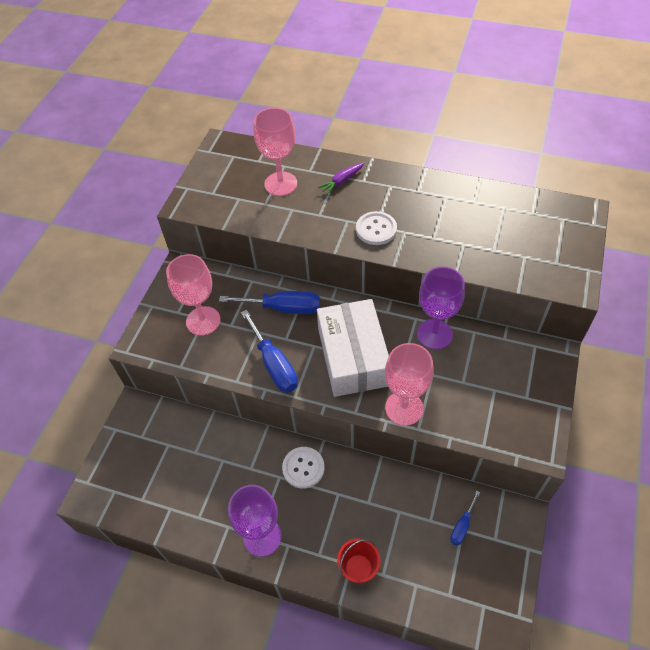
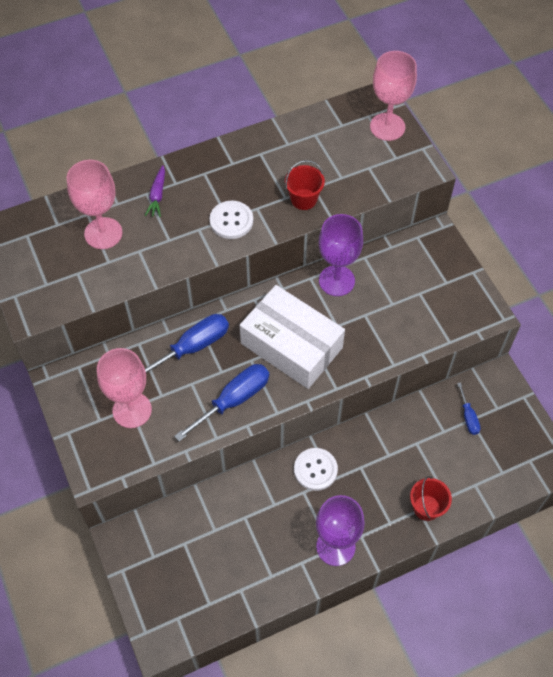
camera: 45 degrees left, 5 degrees up
(274, 364) = (234, 400): blue screwdriver -> blue screwdriver turned 60 degrees counterclockwise
(404, 408) = (369, 357): pink goblet -> pink goblet (387, 127)
(447, 248) = (304, 199): none -> red bucket

